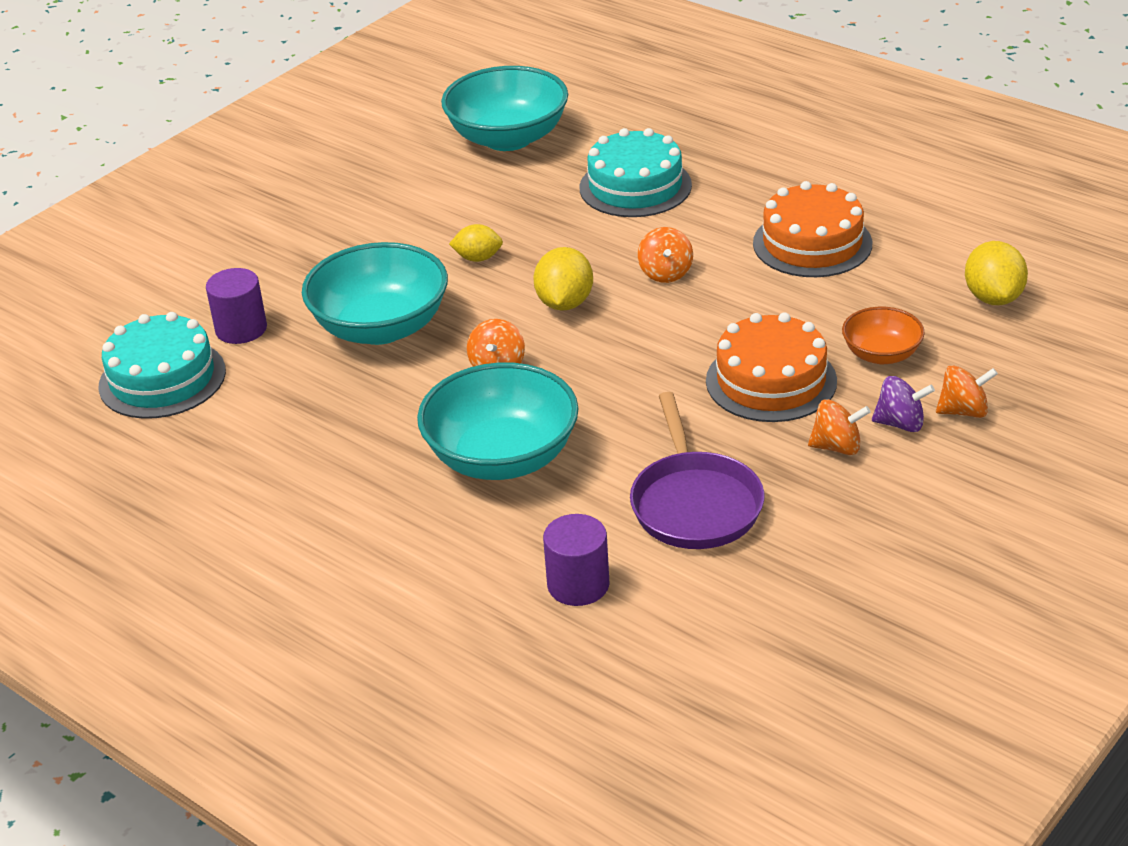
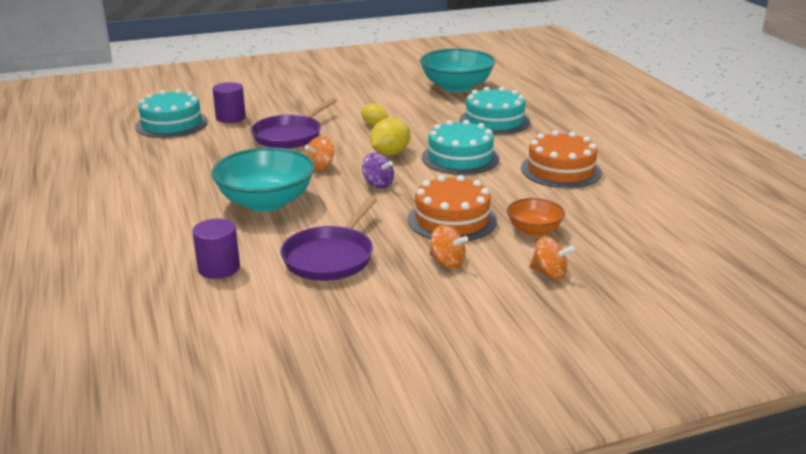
camera: 30 degrees right, 10 degrees down
(381, 327) = (290, 135): turquoise bowl -> purple pan
(665, 273) = (460, 158): orange spinning top -> turquoise cake
(900, 423) = (501, 265): purple spinning top -> purple spinning top (378, 184)
(993, 298) = (642, 227): yellow lemon -> none

